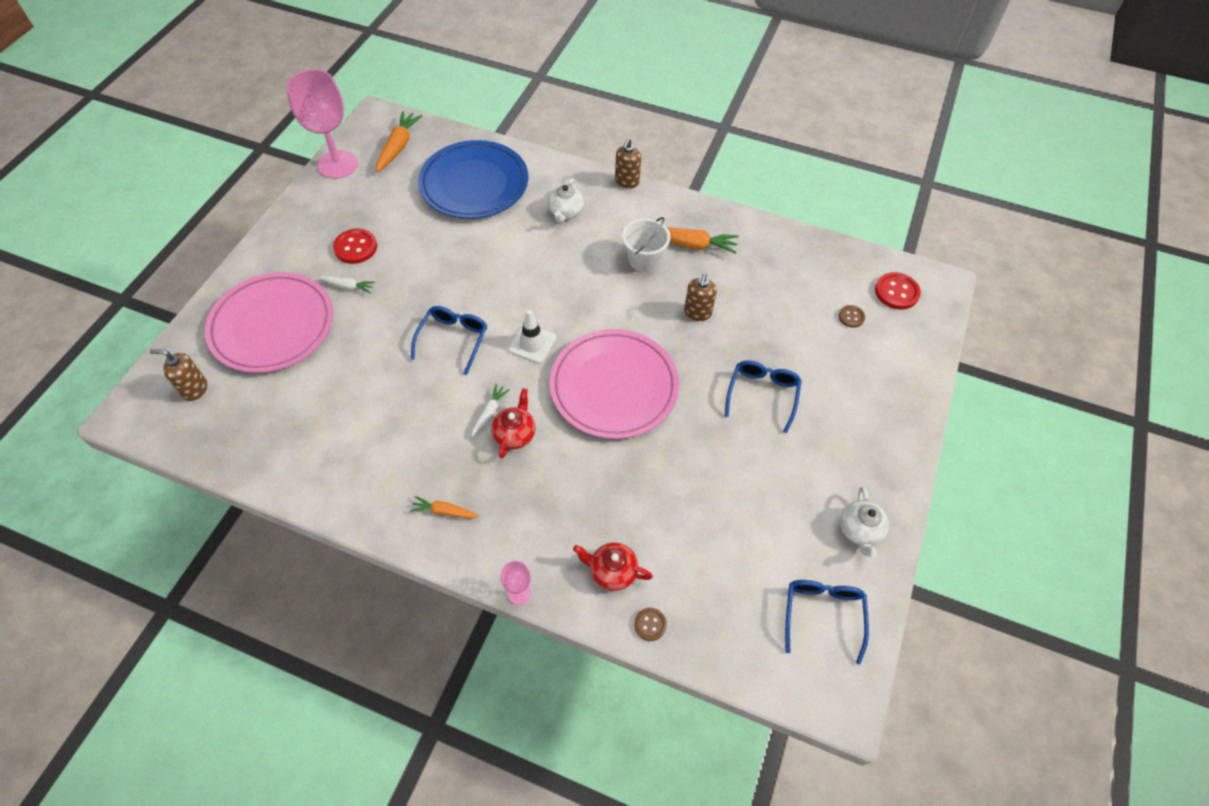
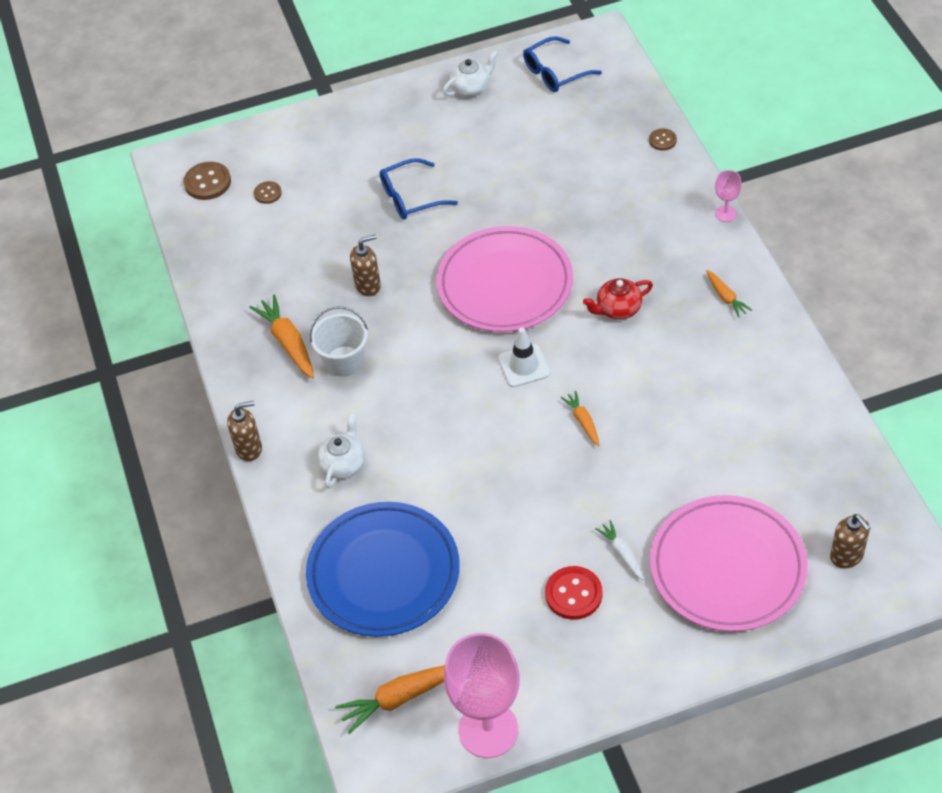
camera: 125 degrees left, 5 degrees down
(453, 339) = (583, 421): blue glasses -> orange carrot
(489, 413) = (619, 339): white carrot -> none
(565, 212) = (343, 464): white teapot -> white teapot turned 45 degrees counterclockwise
(612, 571) = (652, 181): red teapot -> none
(896, 292) = (207, 182): red button -> brown button

